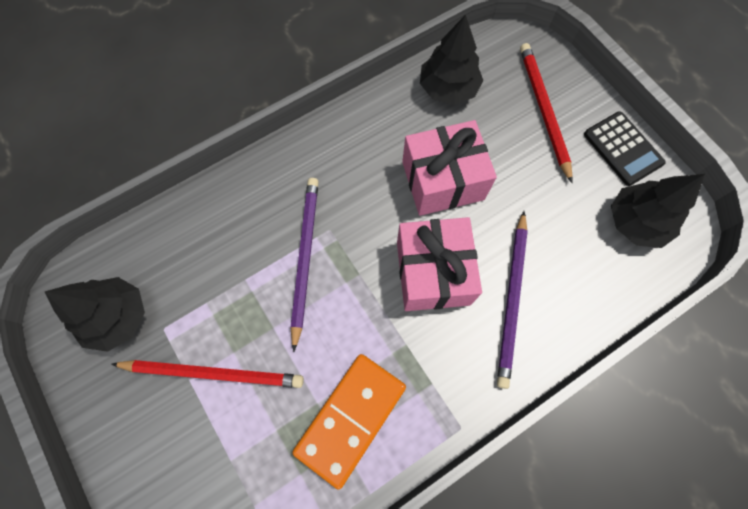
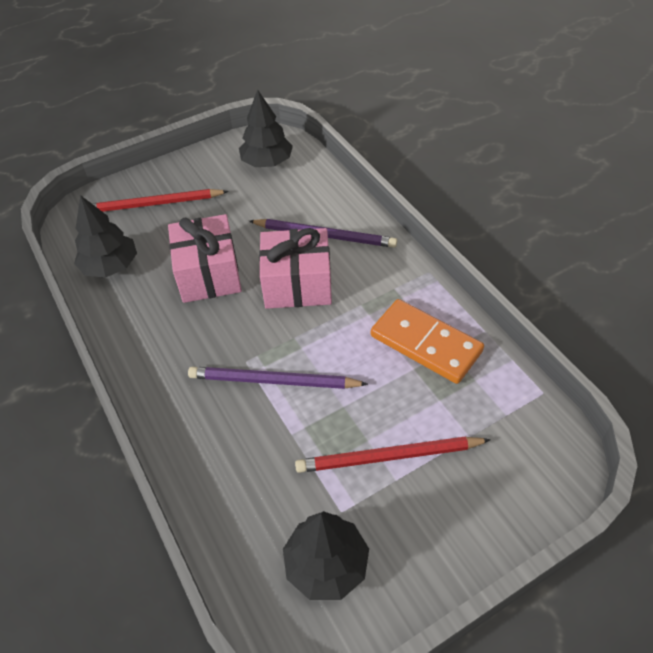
camera: 85 degrees left, 20 degrees down
(213, 373) = (388, 457): red pencil -> red pencil turned 105 degrees counterclockwise
(622, 149) = (202, 162): black calculator -> none

